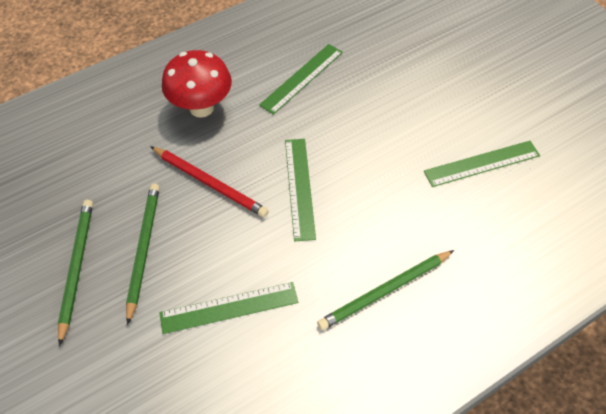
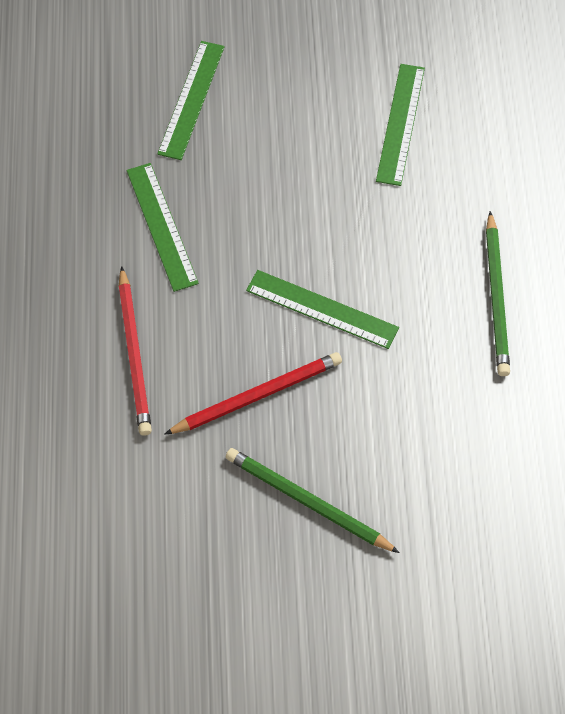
camera: 60 degrees left, 5 degrees up
(76, 267) = (289, 581): green pencil -> none
(201, 108) = (134, 354): red mushroom -> red pencil
(229, 308) = (432, 448): green ruler -> green ruler (191, 100)

